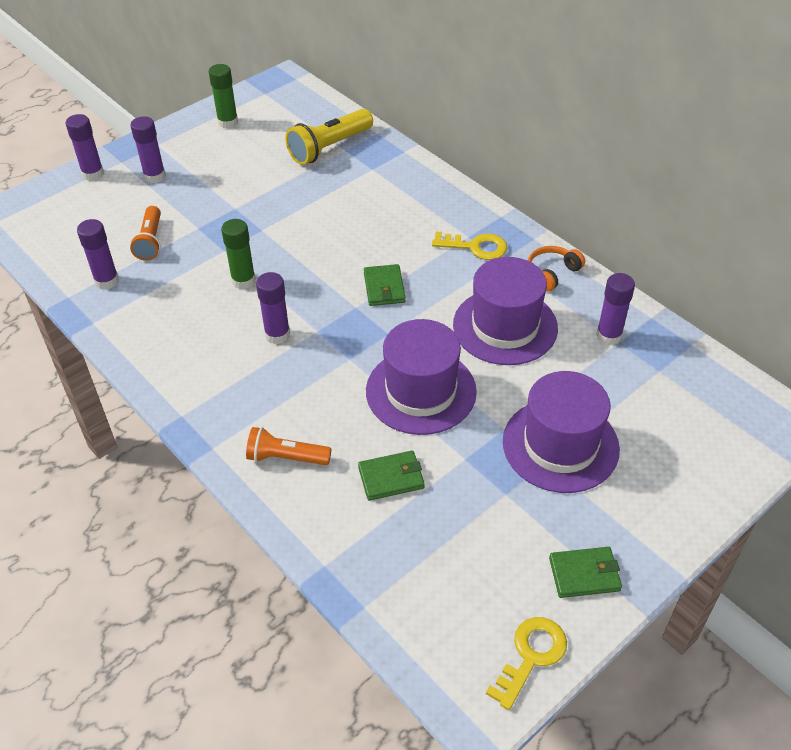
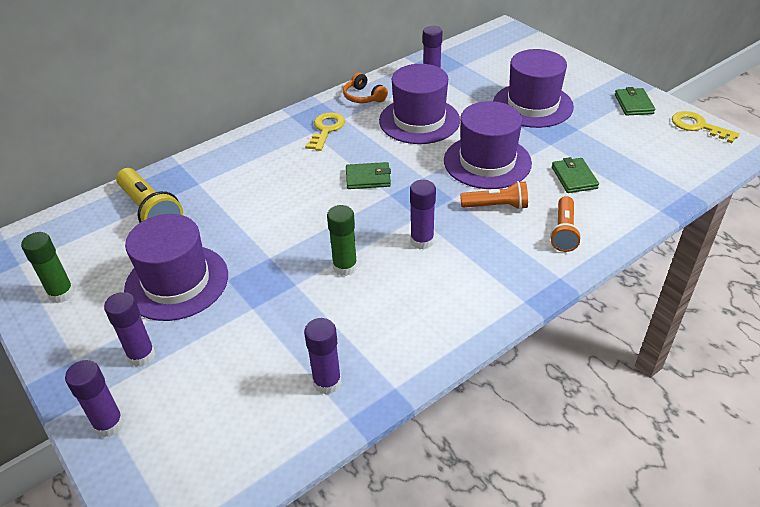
camera: 85 degrees left, 5 degrees down
(150, 241) = (266, 348): orange flashlight -> orange flashlight (496, 206)
(234, 179) = (177, 282): none -> purple hat

